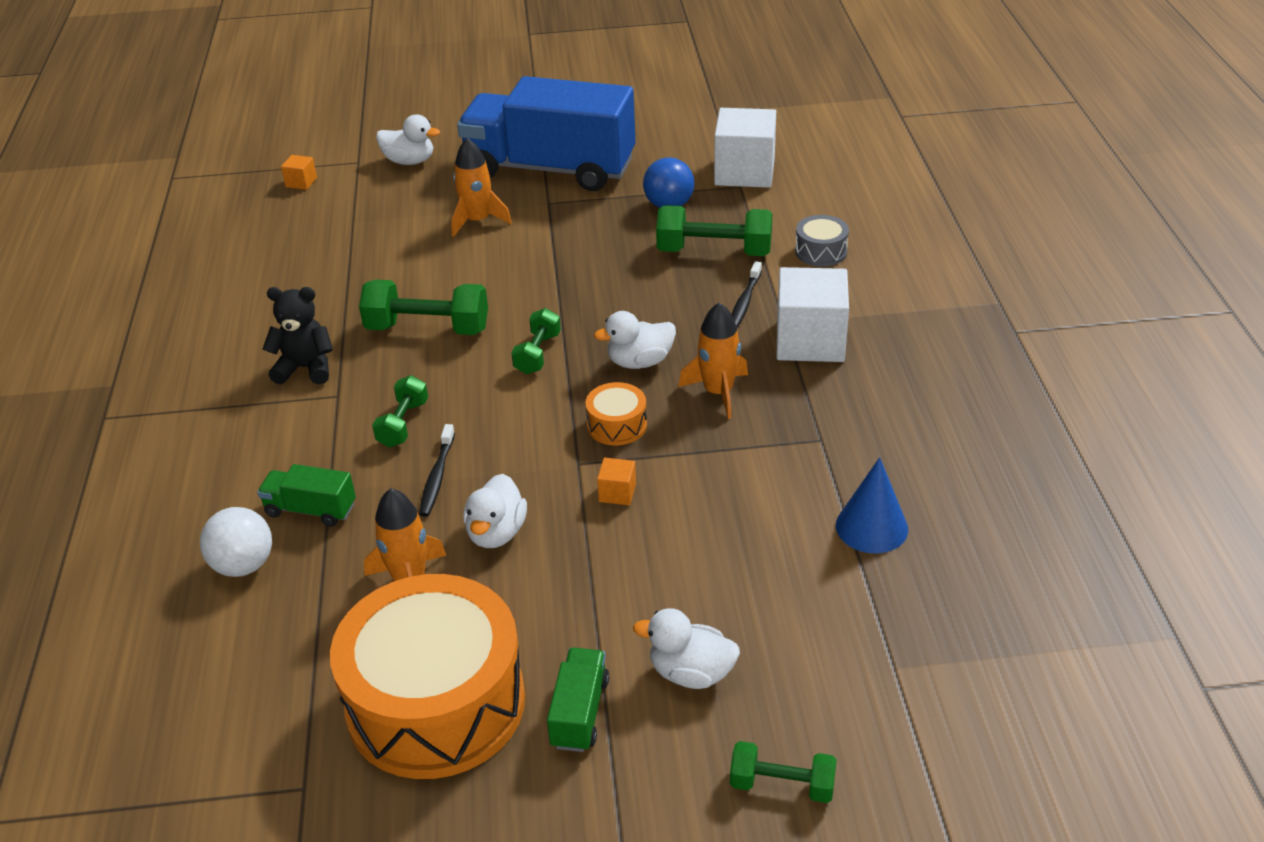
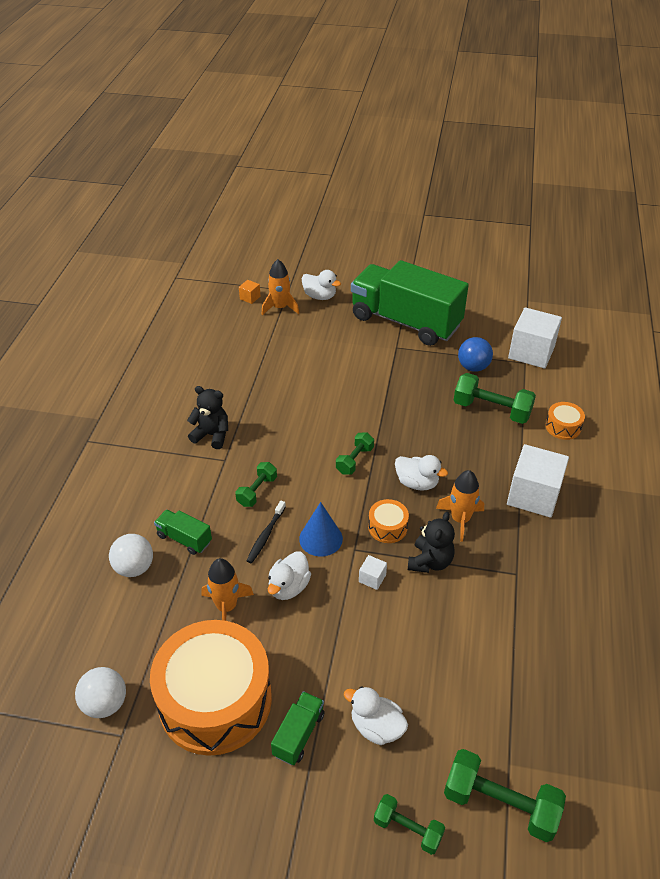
camera: 15 degrees right, 5 degrees up
(261, 753) = (105, 704): none -> white ball
(427, 328) = (293, 424): green dumbbell -> green dumbbell (500, 804)
(478, 221) = (348, 351): orange rocket -> orange rocket (280, 307)
(550, 169) = (405, 322): blue truck -> green truck
(617, 493) = (372, 578): orange cube -> white cube
(639, 362) = (417, 483): white duck -> white duck turned 150 degrees counterclockwise
(694, 453) = (430, 562): none -> black teddy bear
(744, 302) = (499, 454): black toothbrush -> none
(821, 251) = (563, 427): grey drum -> orange drum
(871, 527) = (528, 651): blue cone -> blue cone (321, 538)

